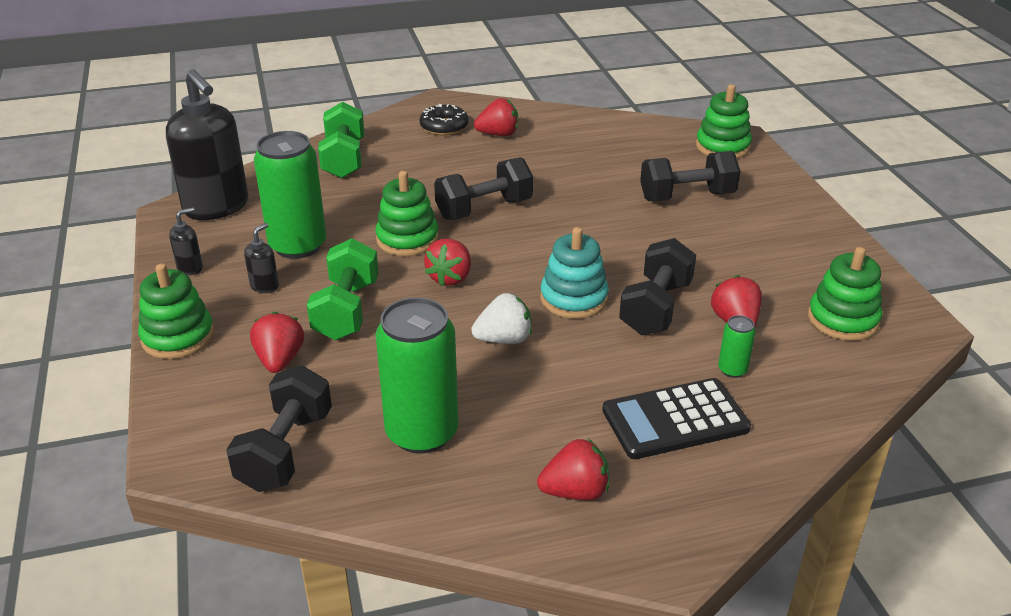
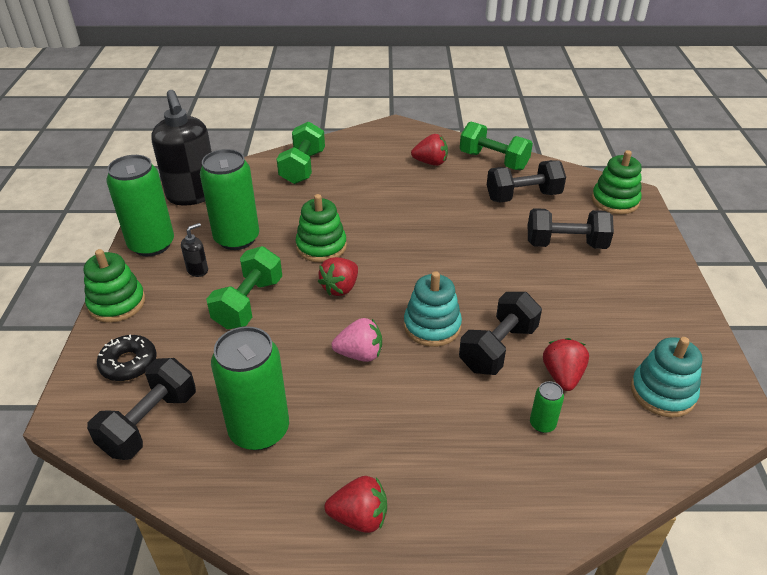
camera: 15 degrees right, 5 degrees up
(190, 268) = (151, 244): black soap dispenser -> green can
(280, 360) = (180, 339): red strawberry -> none
(444, 127) = (390, 149): black donut -> black donut (129, 363)
(484, 209) = (392, 229): black dumbbell -> black dumbbell (523, 196)
(504, 339) = (360, 354): white strawberry -> pink strawberry
(571, 123) = (493, 161): none -> green dumbbell
(675, 420) = (472, 464): black calculator -> none
(842, 319) = (662, 392): green stacking toy -> turquoise stacking toy

